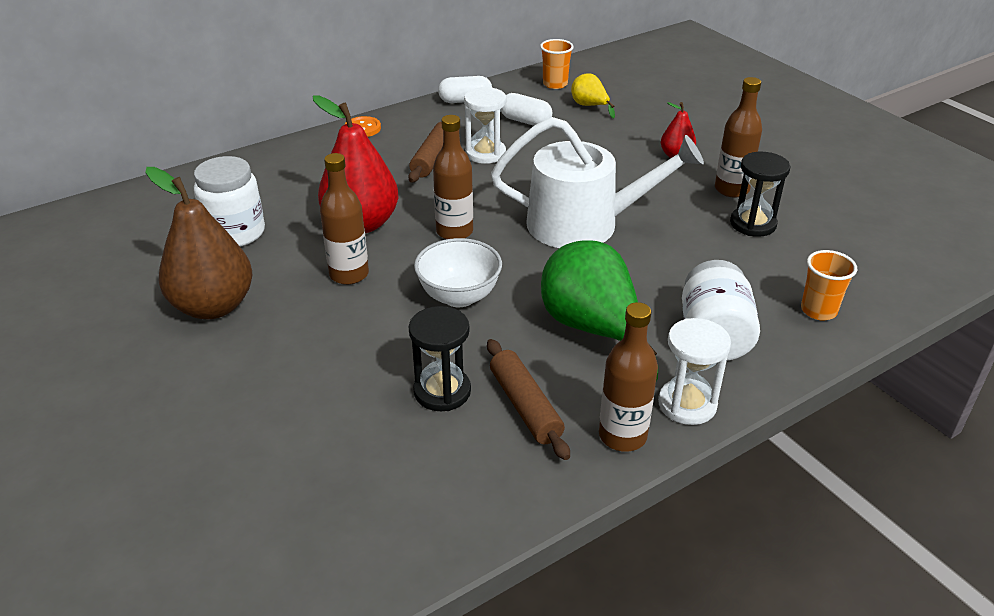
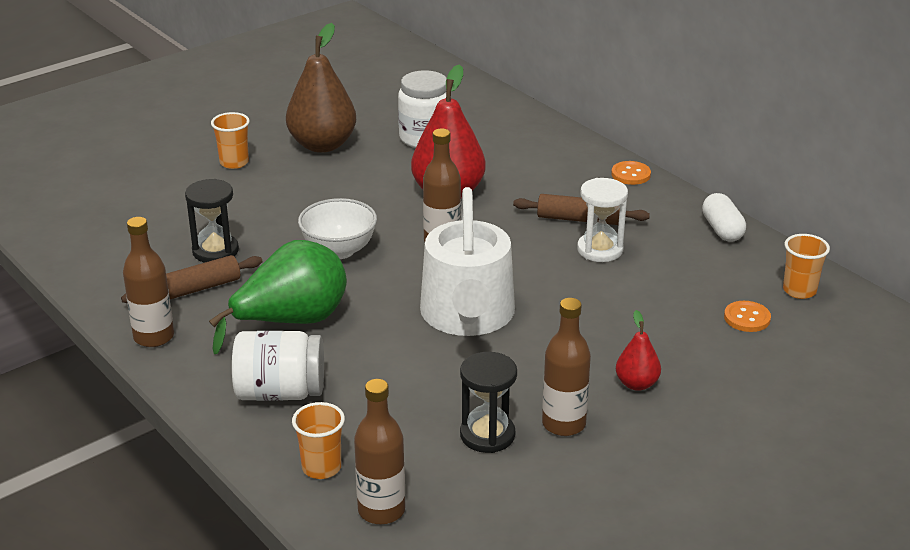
camera: 85 degrees right, 5 degrees down
(223, 382) = (234, 162): none -> orange cup
(349, 274) = (368, 195): brown bottle -> brown bottle (381, 510)
(525, 121) = (686, 272): white capsule -> none
(590, 106) = (747, 318): yellow pear -> orange button
(687, 404) = (187, 372): white hourglass -> none

